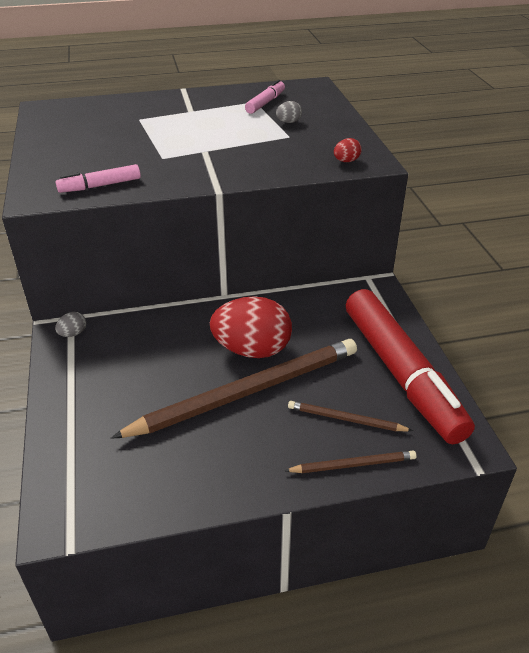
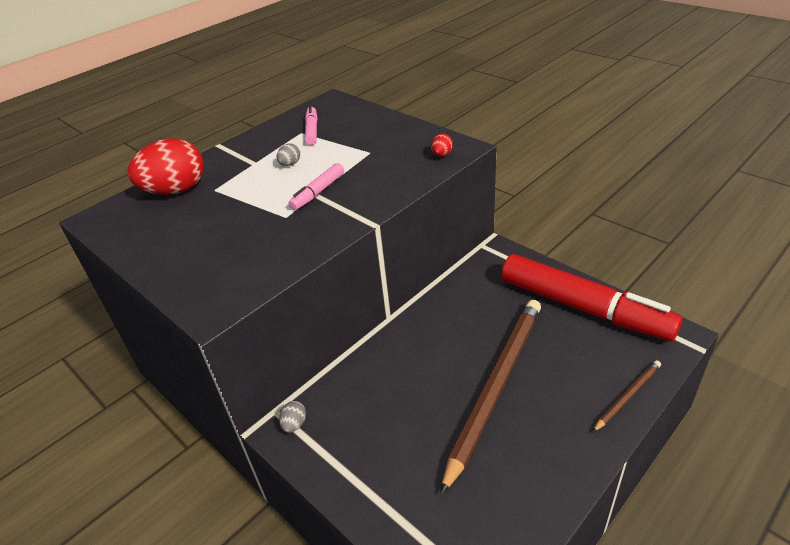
camera: 30 degrees left, 0 degrees up
(100, 186) = (262, 268): pink marker -> pink marker (318, 192)
(252, 350) = (462, 350): red egg -> red egg (176, 190)
(288, 122) = (353, 140): grey egg -> grey egg (290, 164)
(346, 419) = (586, 365): brown pencil -> none

